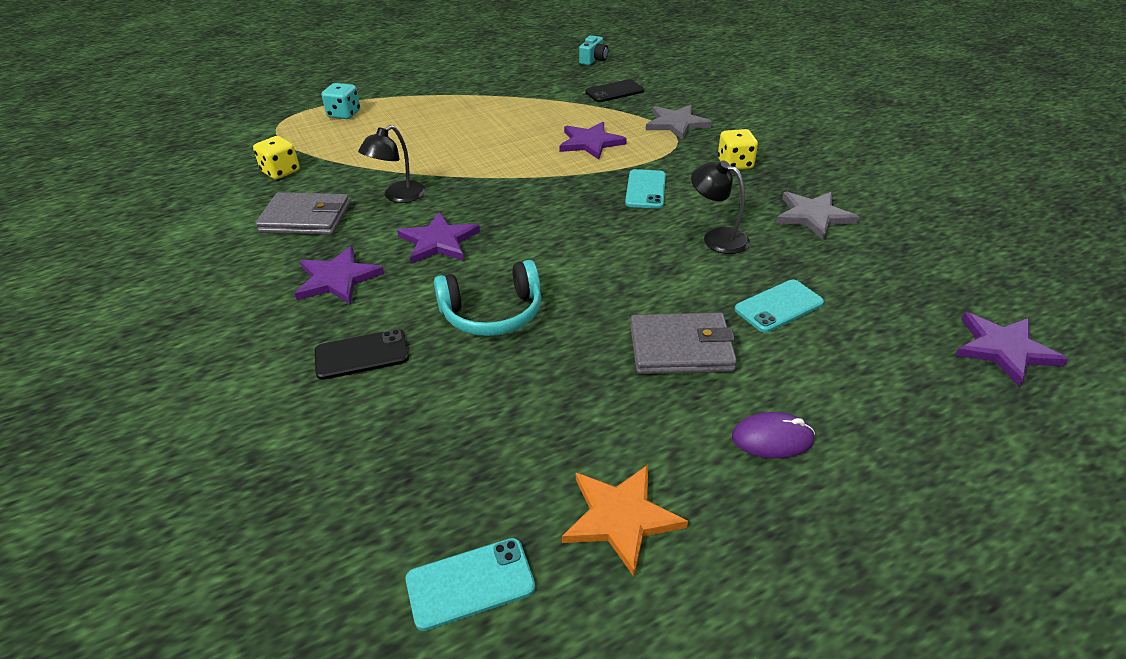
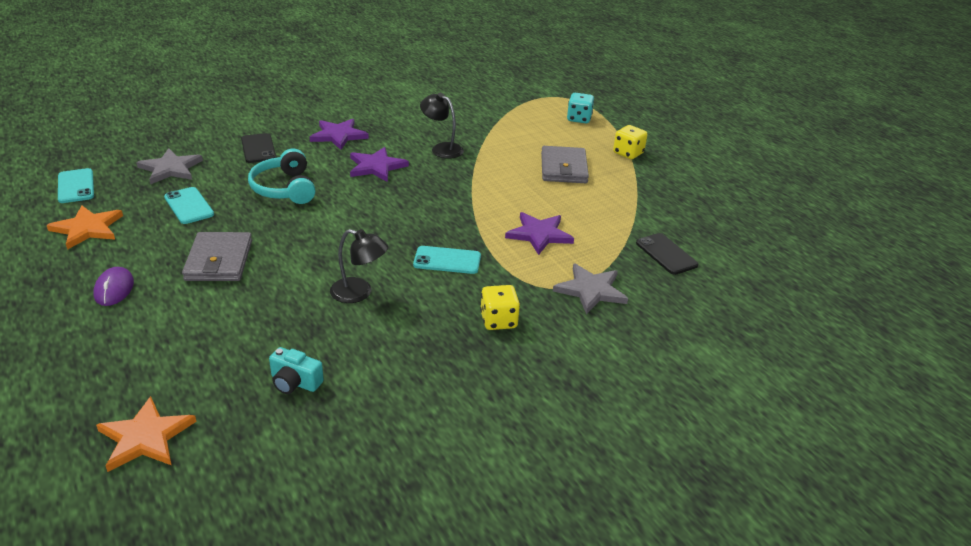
camera: 85 degrees right, 5 degrees down
(280, 171) = (480, 105): yellow dice -> yellow dice (628, 153)
(305, 218) = (414, 119): grey wallet -> grey wallet (563, 168)
(593, 59) = (755, 244): turquoise camera -> turquoise camera (295, 382)
(717, 238) = (359, 293): black lamp -> black lamp turned 75 degrees clockwise
(778, 306) = (251, 313): turquoise phone -> turquoise phone (189, 206)
(813, 216) = (388, 359): grey star -> grey star (170, 169)
(1004, 349) = (145, 437): purple star -> orange star

